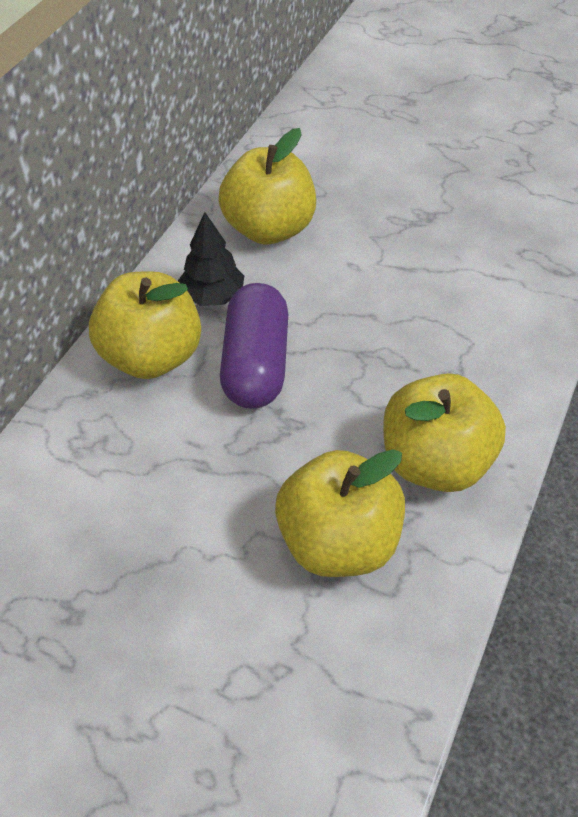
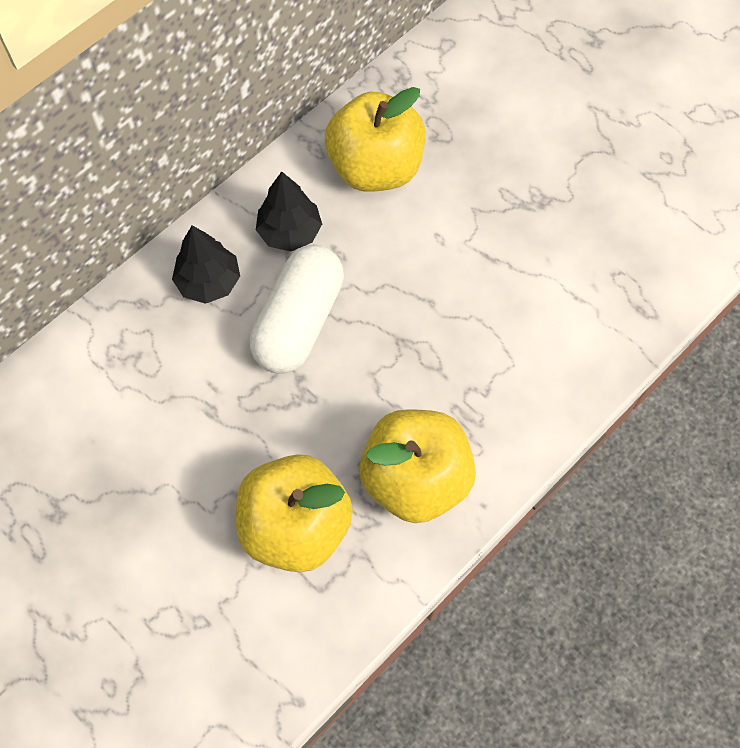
camera: 20 degrees right, 15 degrees up
(151, 356) = (209, 282): yellow apple -> black tree
(255, 364) = (299, 321): purple capsule -> white capsule

